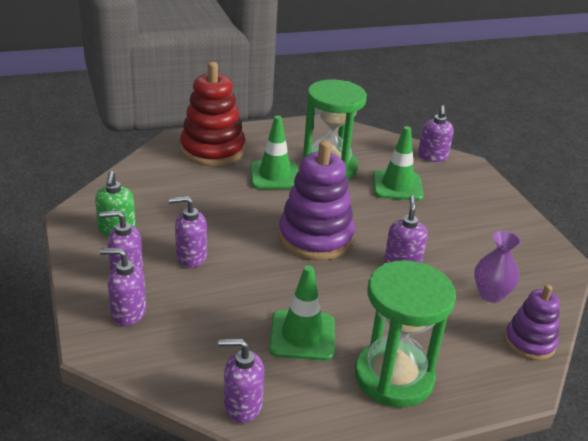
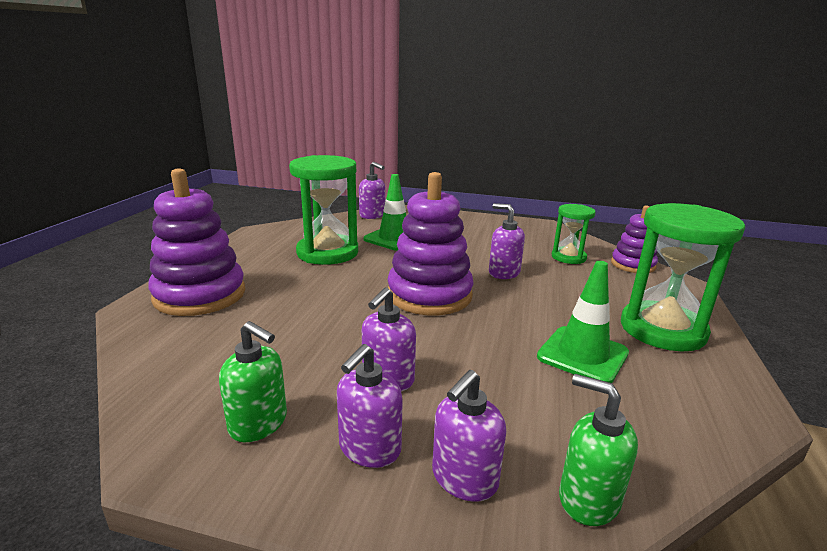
camera: 55 degrees left, 10 degrees down
(145, 362) = (588, 499): none -> green soap dispenser
(212, 150) = (200, 295): red stacking toy -> purple stacking toy
(242, 406) = (695, 437): purple soap dispenser -> none
(274, 175) = (302, 279): green traffic cone -> none
(491, 294) = (568, 257): purple vase -> green hourglass

